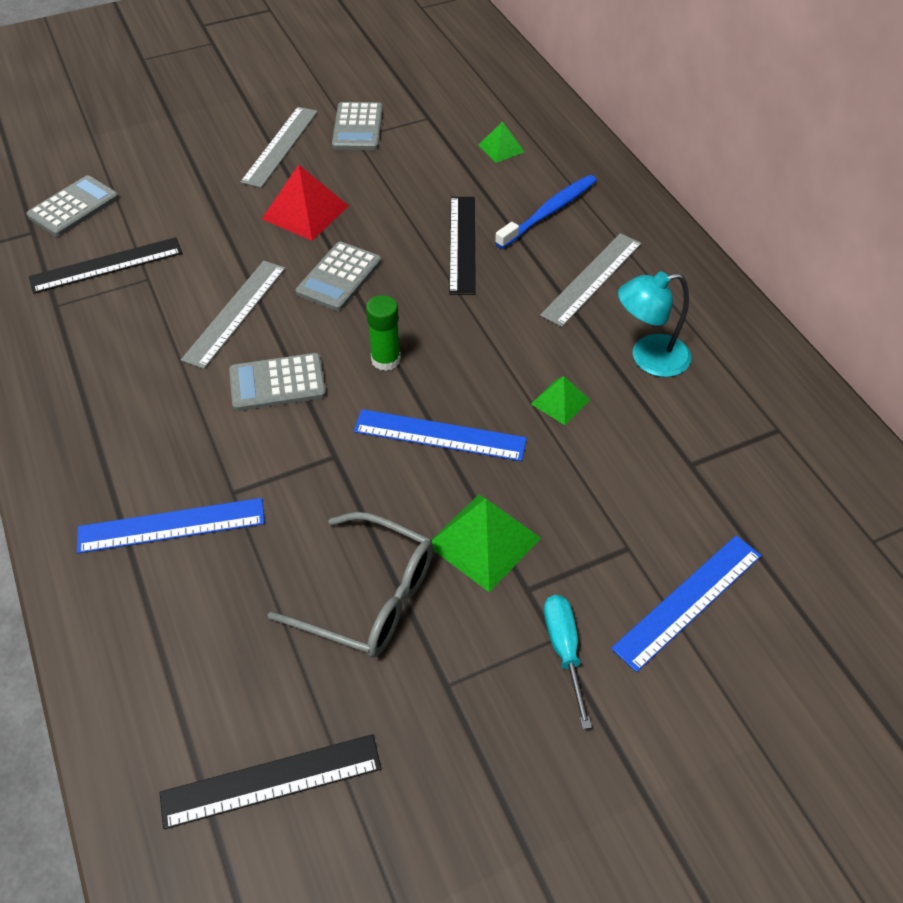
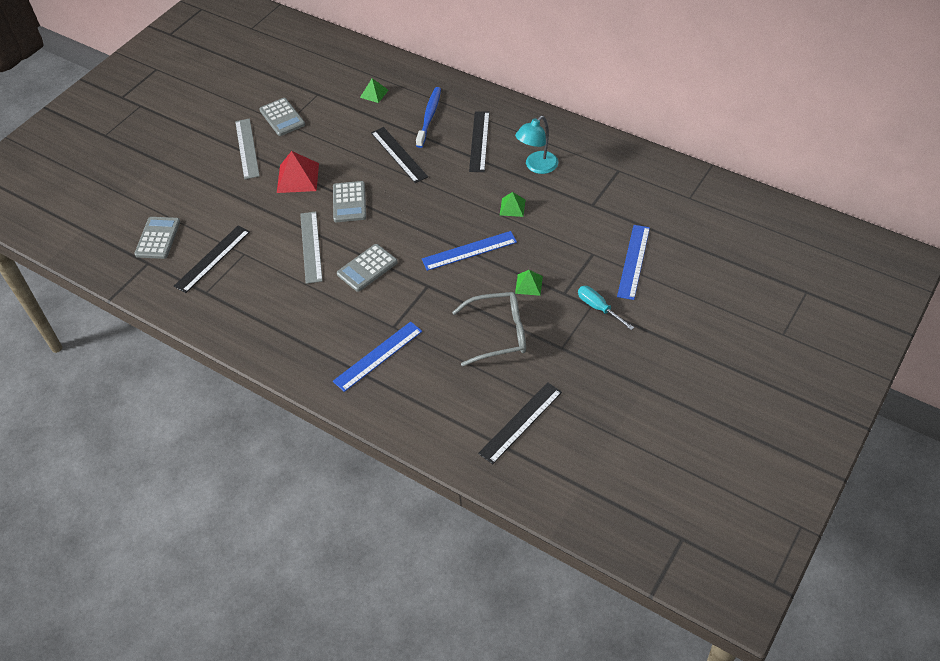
camera: 30 degrees left, 0 degrees up
(386, 360) = (411, 230): green glue stick -> none
(483, 541) = (529, 284): green pyramid -> green pyramid, size x0.58
(591, 279) = (479, 141): grey ruler -> black ruler

